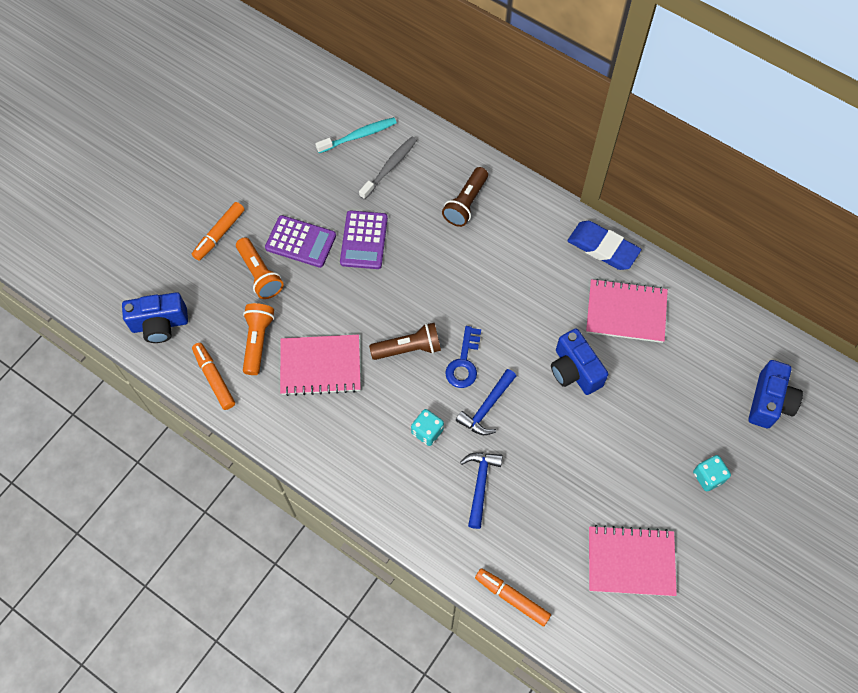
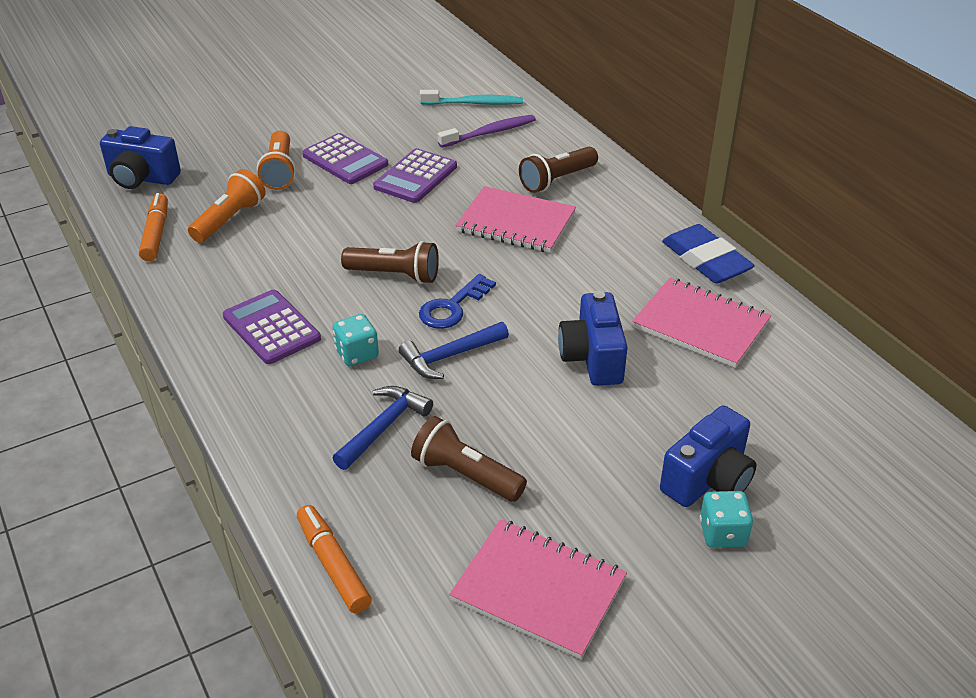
camera: 25 degrees right, 25 degrees down
(219, 234) = (265, 133): orange marker -> none
(320, 366) = (280, 259): pink notebook -> pink notebook (516, 222)
(357, 433) = (271, 328): none -> purple calculator
(389, 167) = (489, 133): grey toothbrush -> purple toothbrush
(548, 499) = (465, 474): none -> brown flashlight
(769, 402) = (868, 481): blue camera -> blue camera (708, 480)

